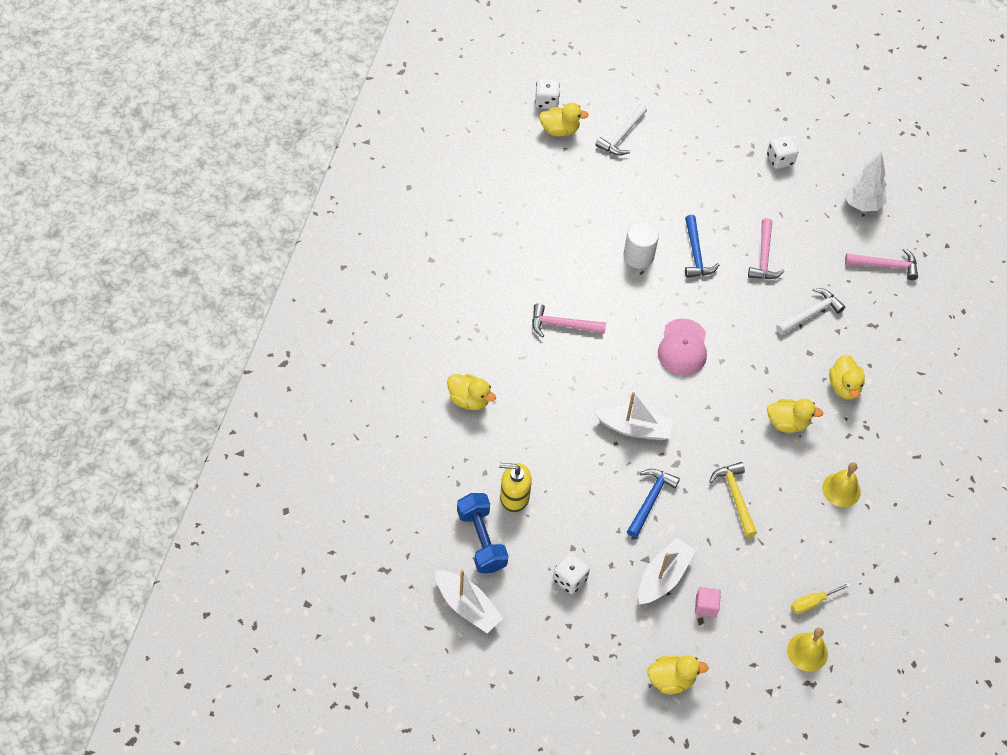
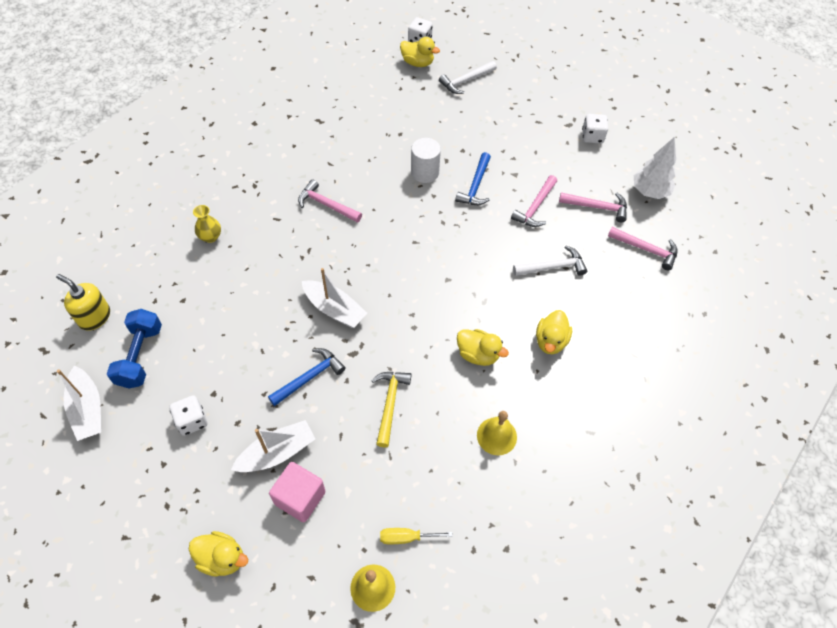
camera: 25 degrees right, 0 degrees up
(469, 399) = (210, 237): yellow duck -> yellow vase
(514, 497) = (193, 330): yellow soap dispenser -> yellow soap dispenser (94, 317)
(683, 347) = (419, 257): pink cap -> none
(706, 606) = (300, 498): pink cube -> pink cube, size x1.68
(821, 236) = (597, 207): none -> pink hammer

